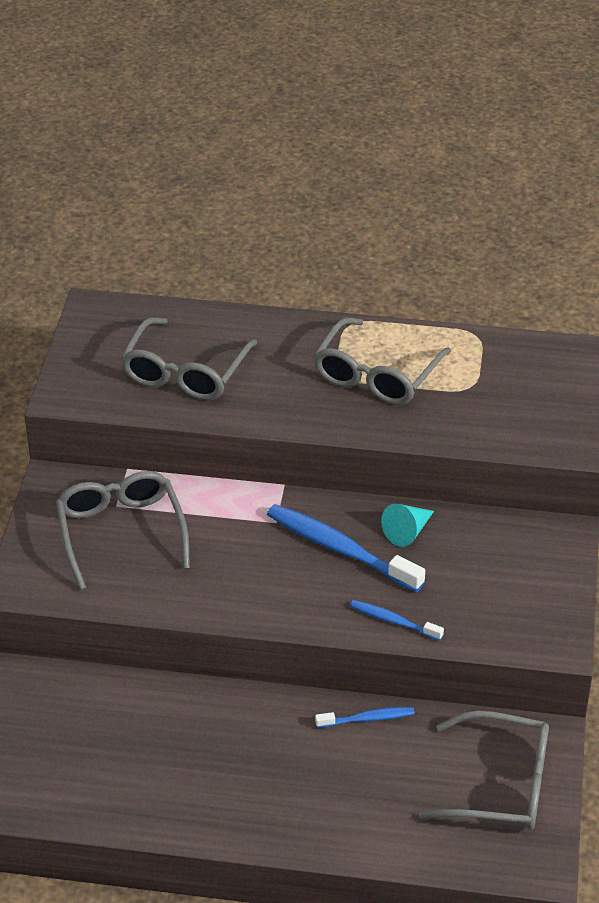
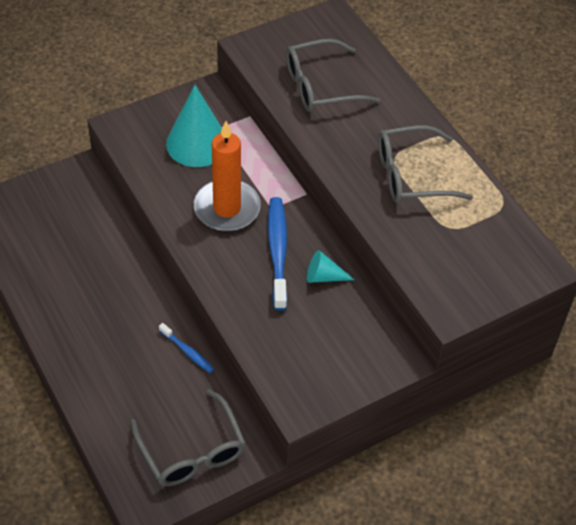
camera: 50 degrees right, 10 degrees up
(121, 532) = (197, 143): grey glasses -> turquoise cone
(240, 557) = (227, 208): none -> orange candle
(393, 621) = (242, 312): blue toothbrush -> none

